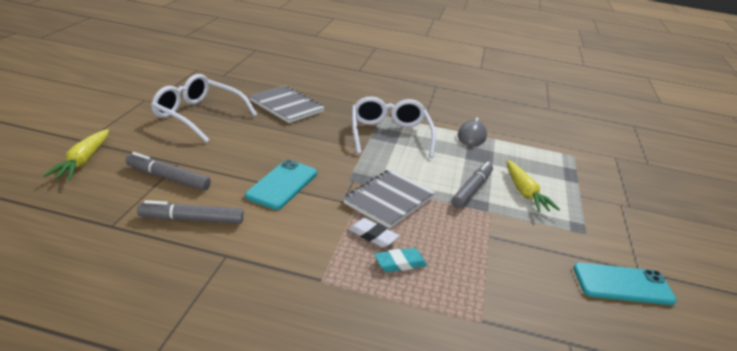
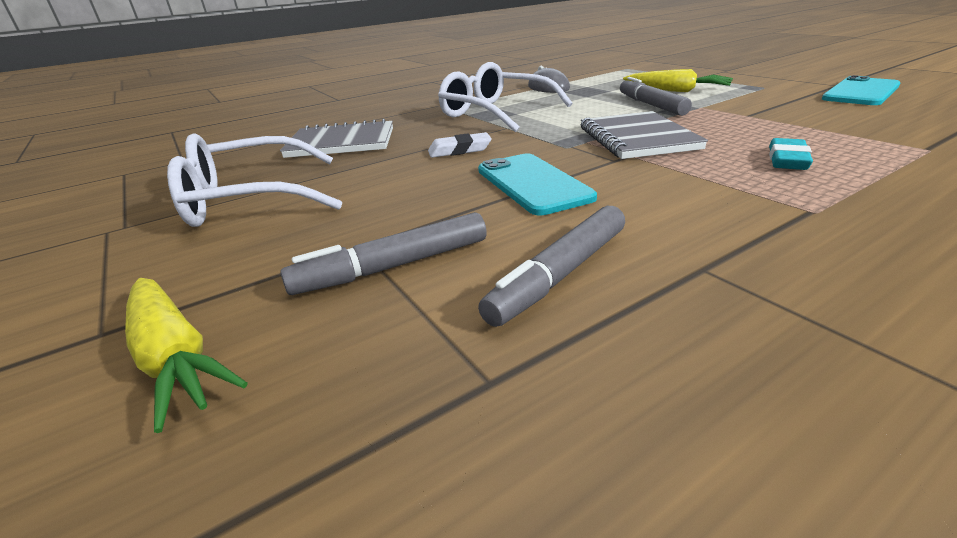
camera: 40 degrees left, 0 degrees up
(373, 236) = (713, 161): white eraser -> white eraser (459, 150)

